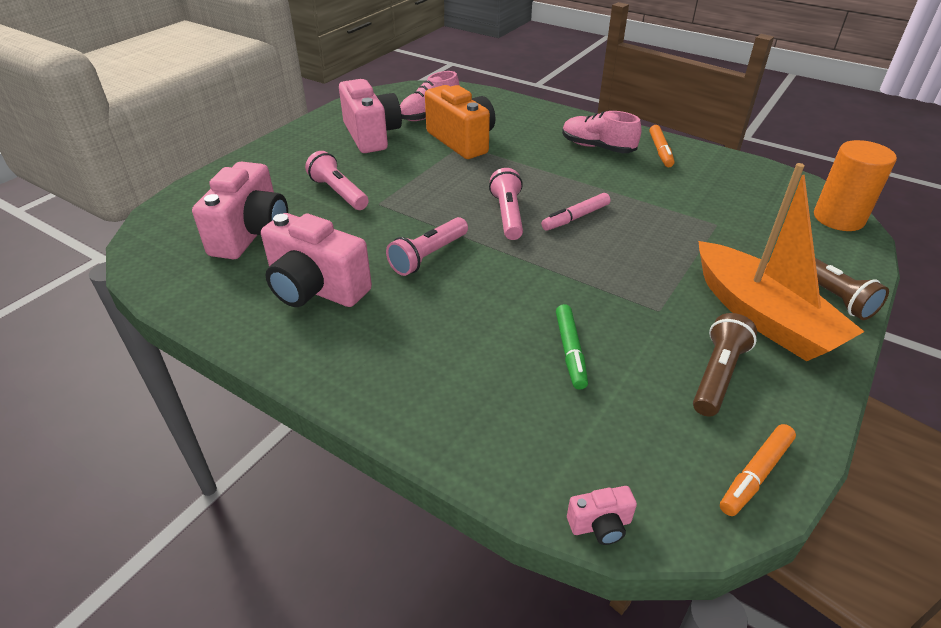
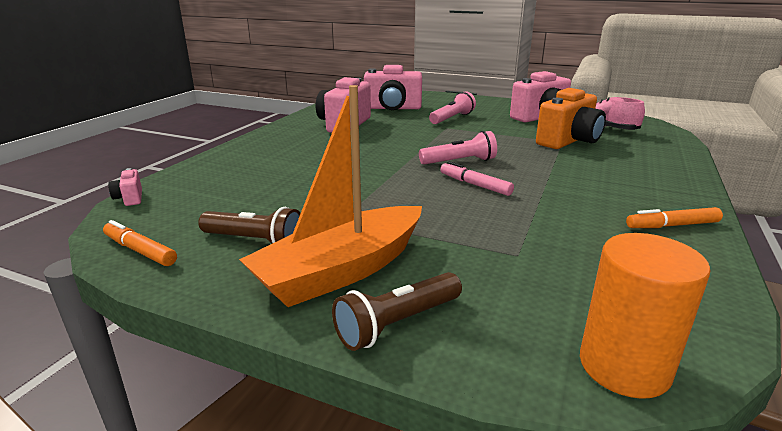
camera: 80 degrees right, 15 degrees down
(428, 256) = (389, 144): pink flashlight -> none
(570, 351) = (287, 187): green marker -> none
(597, 147) = (632, 191): pink shoe -> none

